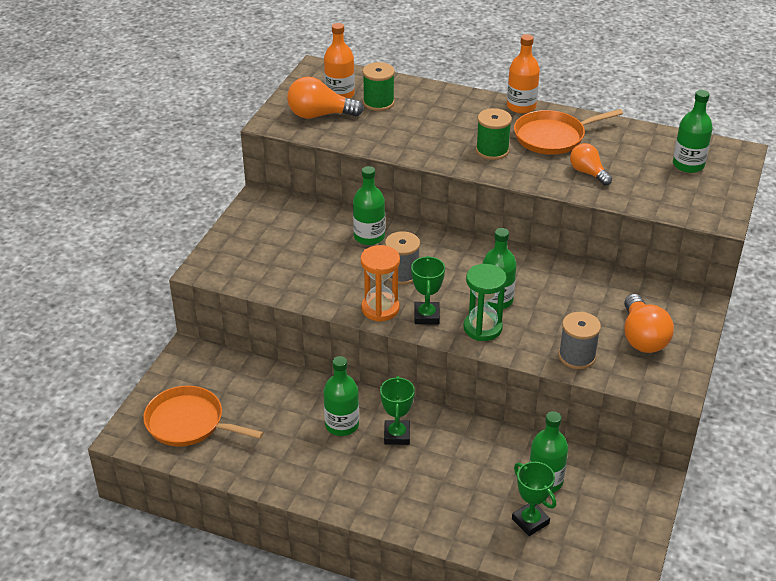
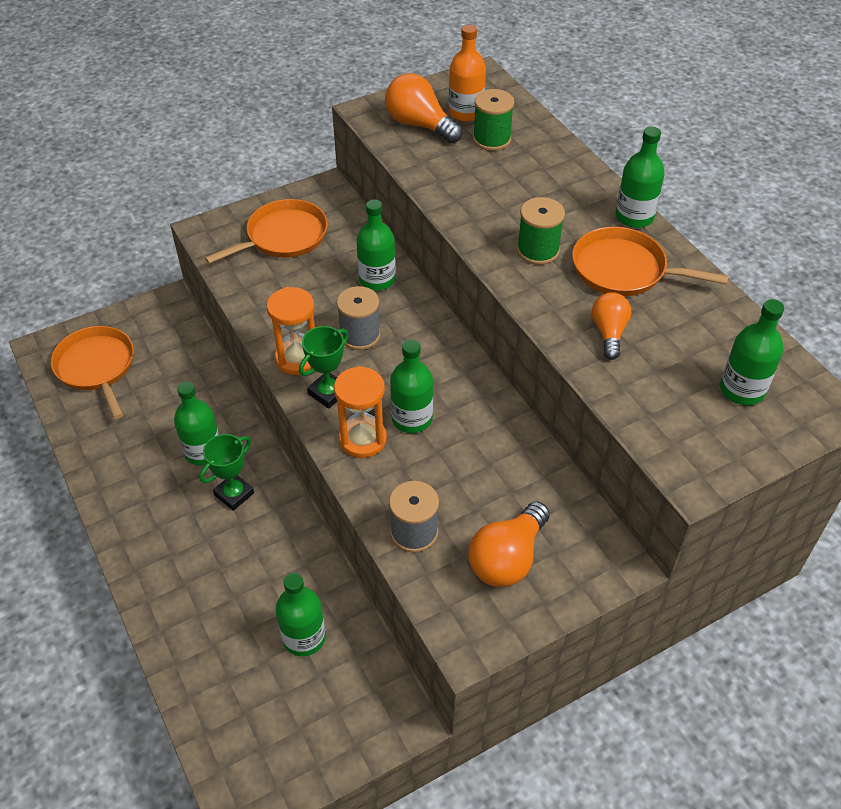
camera: 40 degrees right, 10 degrees up
(268, 244) = (283, 236): none -> orange pan
(482, 328) = (363, 439): green hourglass -> orange hourglass
(521, 106) = (634, 217): orange bottle -> green bottle
(530, 521) = (242, 667): green trophy -> none

